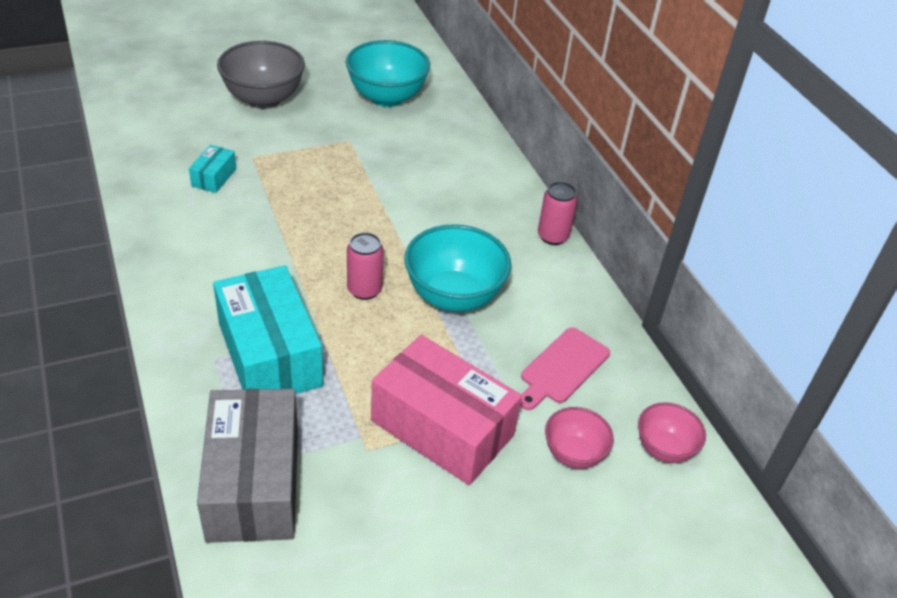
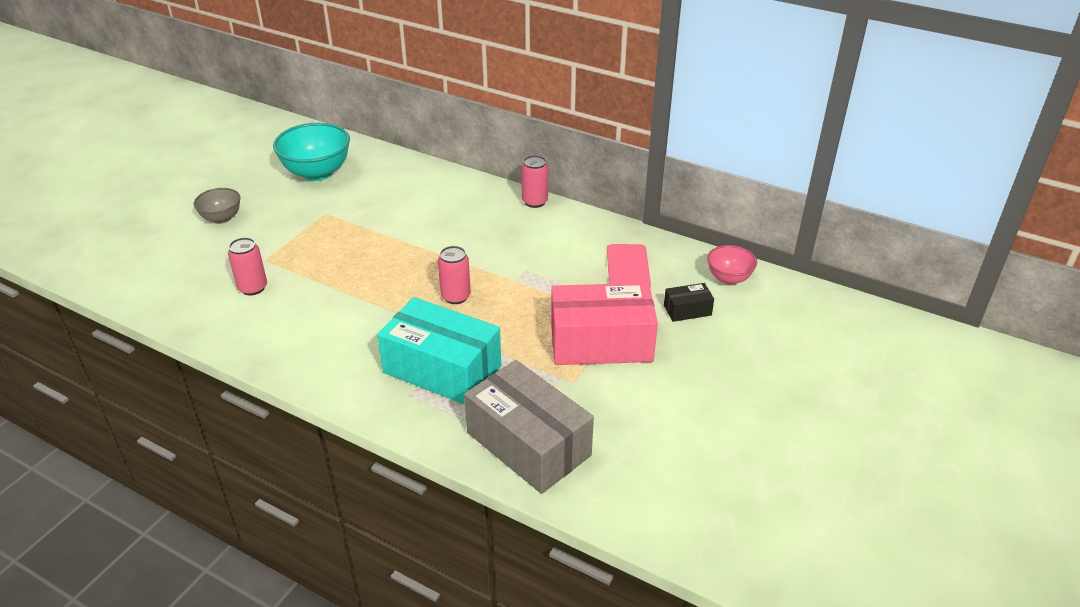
camera: 35 degrees left, 5 degrees down
(214, 177) = (253, 288): turquoise box -> pink can
(263, 99) = (221, 218): grey bowl -> grey bowl, size x0.57
(454, 296) = (517, 268): turquoise bowl -> none
(573, 454) = (687, 310): pink bowl -> black box

